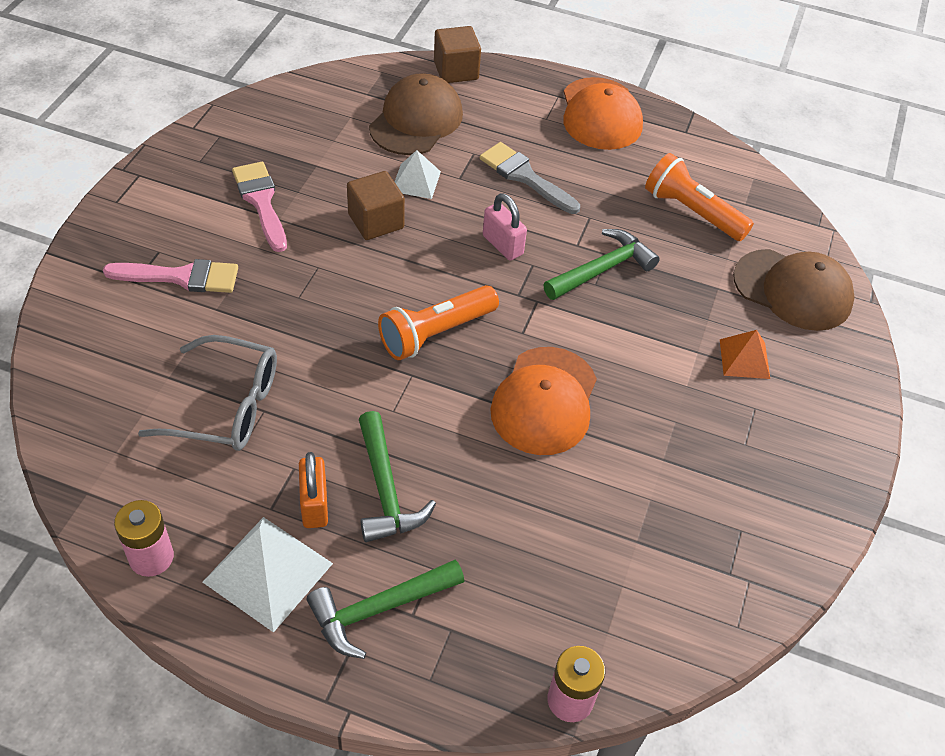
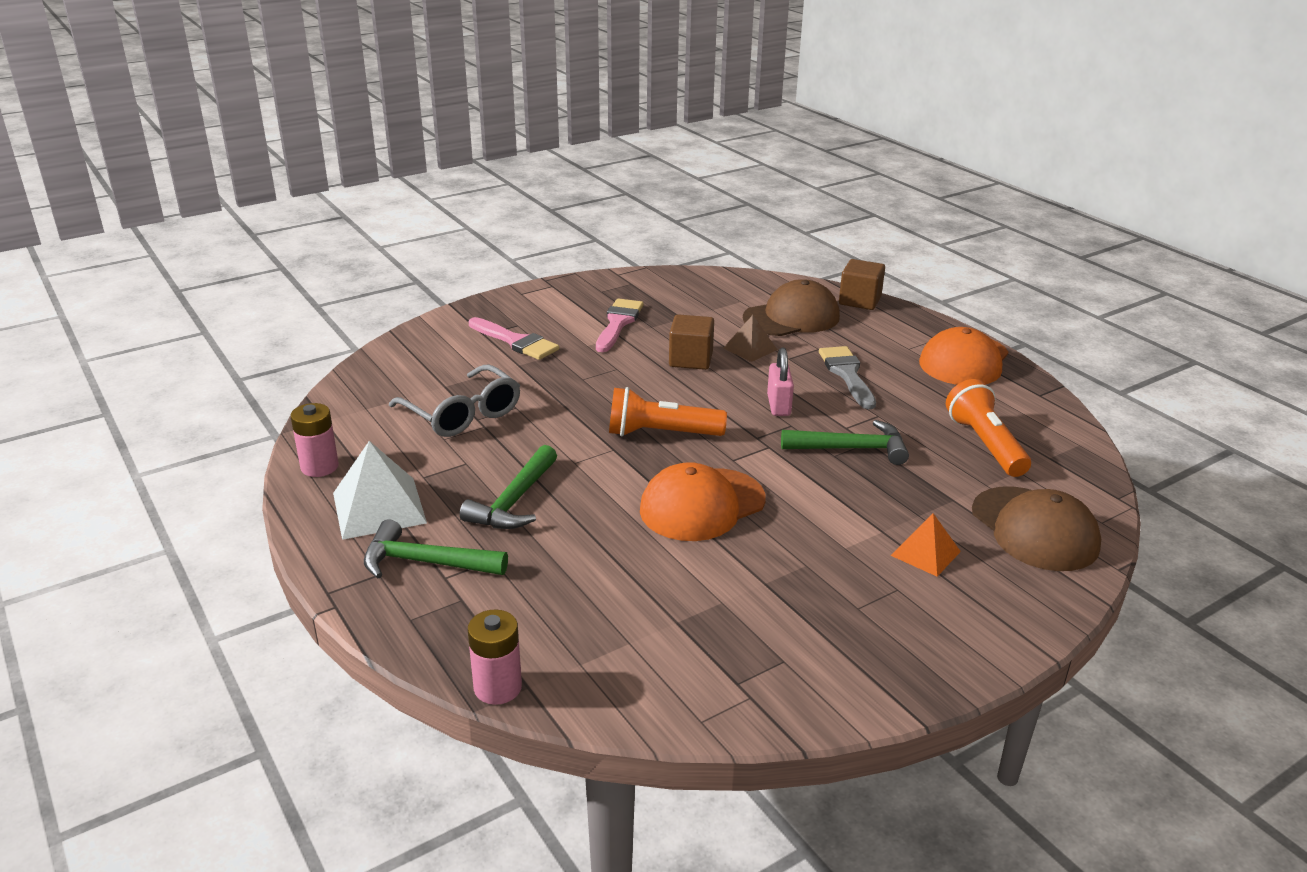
camera: 40 degrees right, 20 degrees down
(314, 504) = (454, 487): orange padlock -> none
(416, 181) = (750, 348): white pyramid -> brown pyramid

